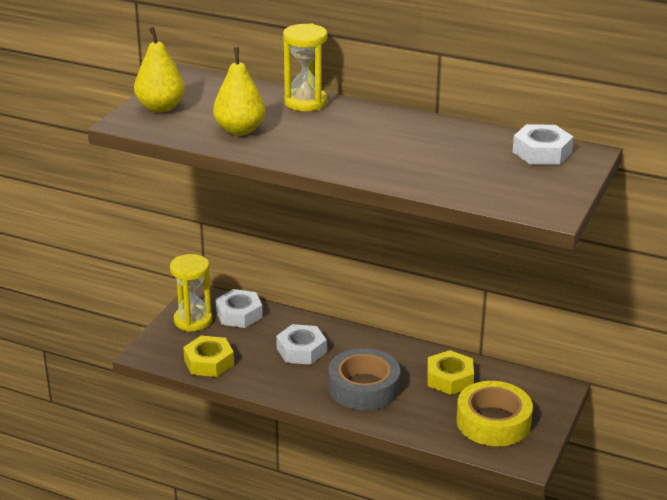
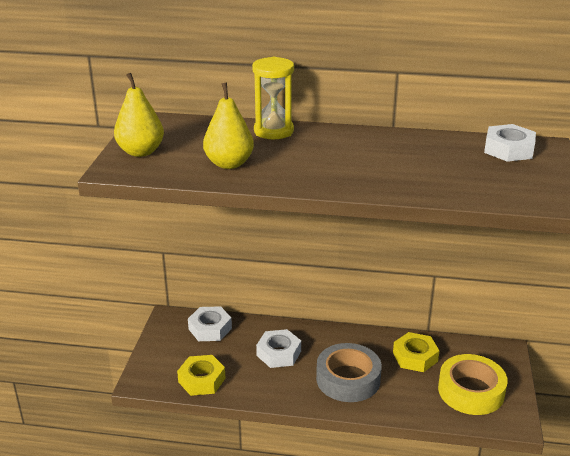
camera: 15 degrees left, 0 degrees up
(193, 320) = (171, 342): yellow hourglass -> none

